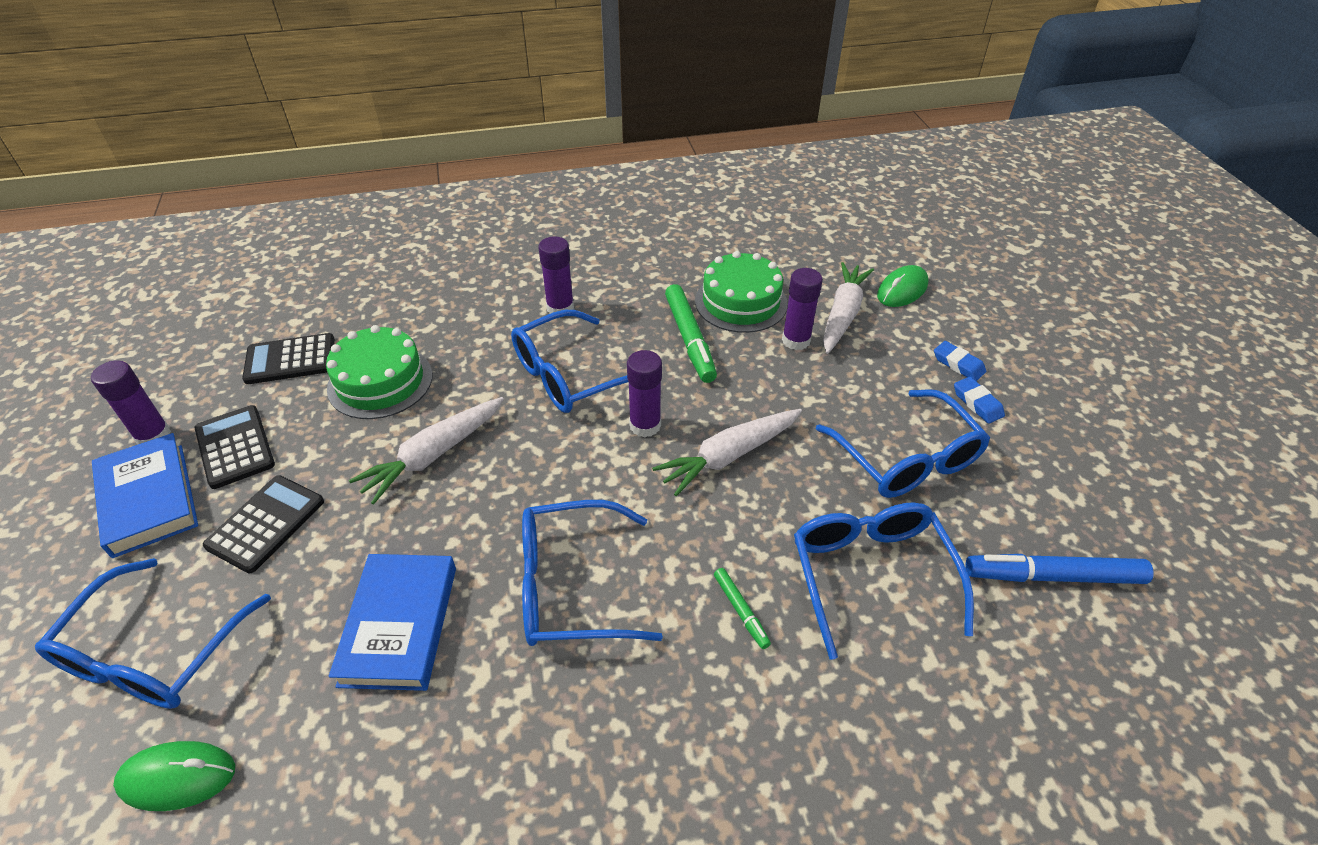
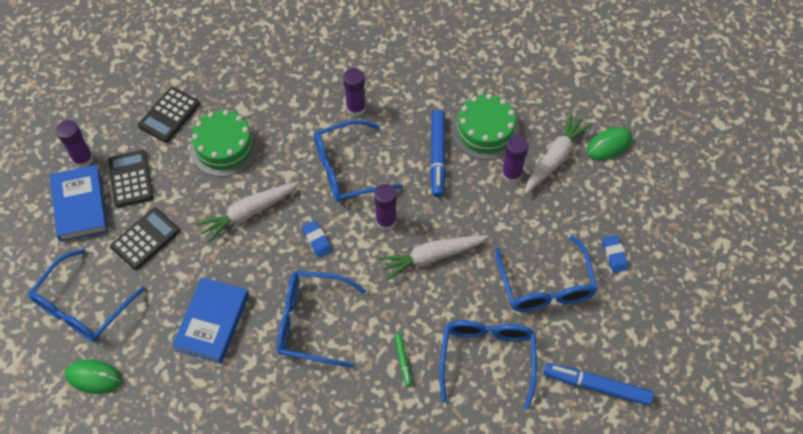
camera: 15 degrees right, 15 degrees up
(290, 360) = (169, 115): black calculator -> black calculator turned 60 degrees counterclockwise
(689, 339) = (437, 156): green marker -> blue marker
(958, 364) = (617, 220): blue eraser -> blue eraser (317, 240)

